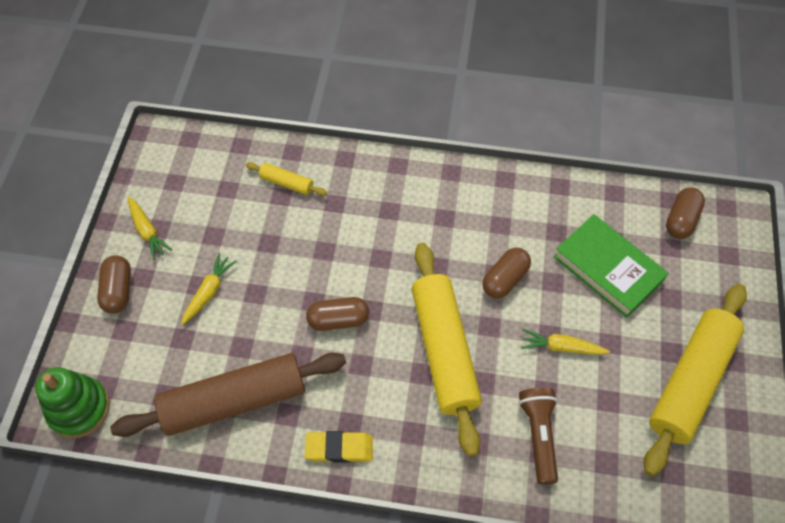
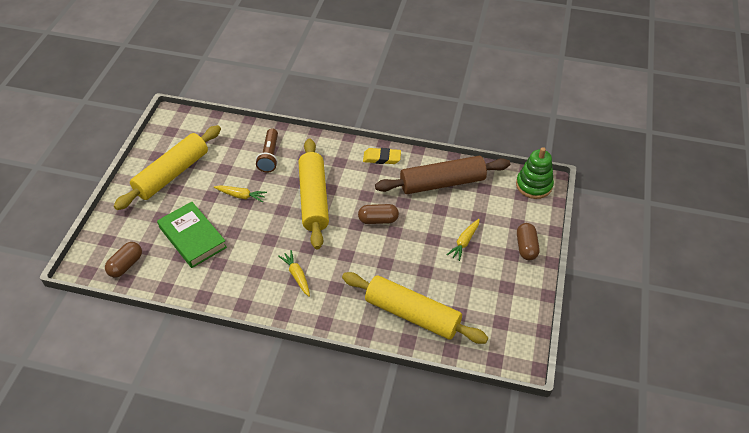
camera: 175 degrees left, 10 degrees down
(147, 231) = (514, 285): yellow carrot -> yellow carrot (297, 275)
(287, 183) = (412, 314): yellow rolling pin -> yellow rolling pin, size x2.27
(505, 279) = (264, 236): brown capsule -> none

